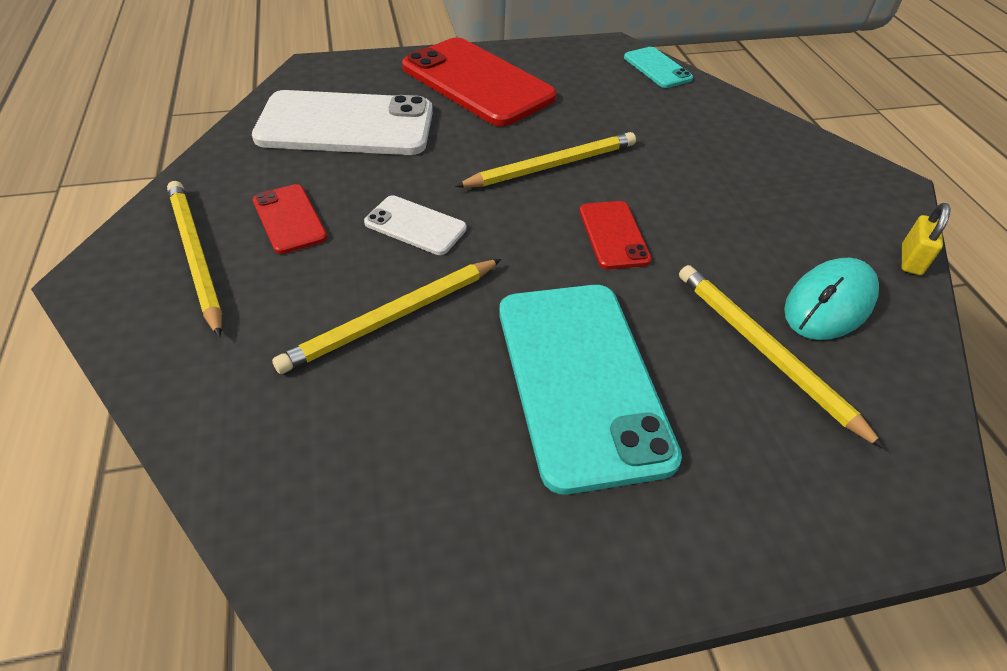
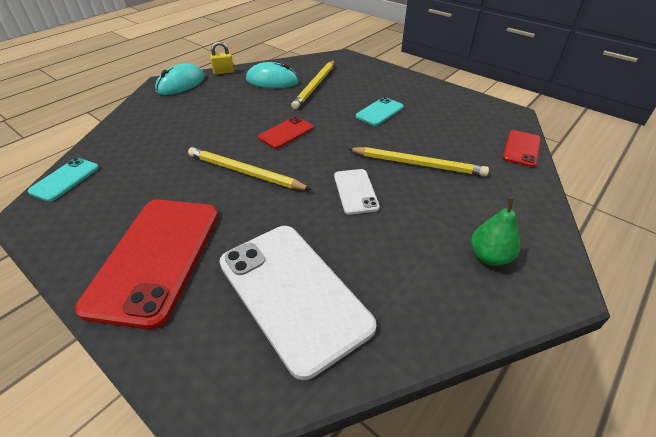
camera: 125 degrees left, 5 degrees down
(195, 256) = (489, 256): yellow pencil -> green pear
(289, 219) = (414, 242): red phone -> red phone (521, 149)
(581, 380) = (379, 112): turquoise phone -> turquoise phone, size x0.49
(876, 198) = (181, 84): none -> turquoise mouse

